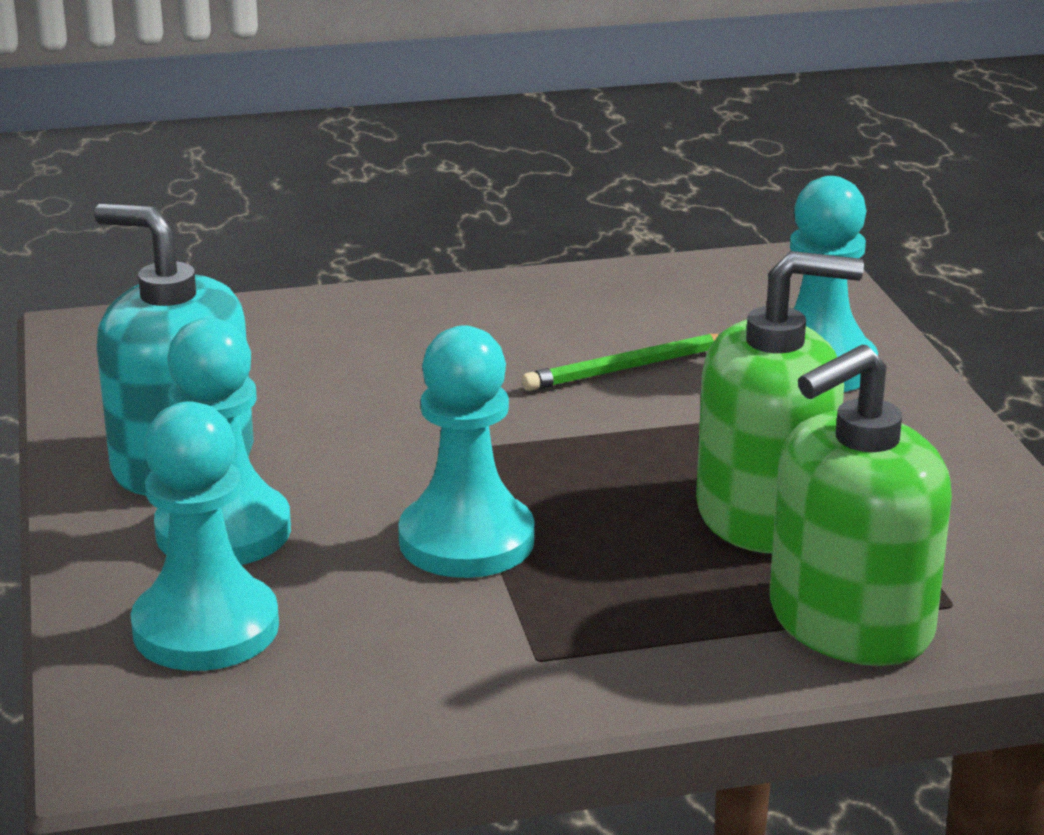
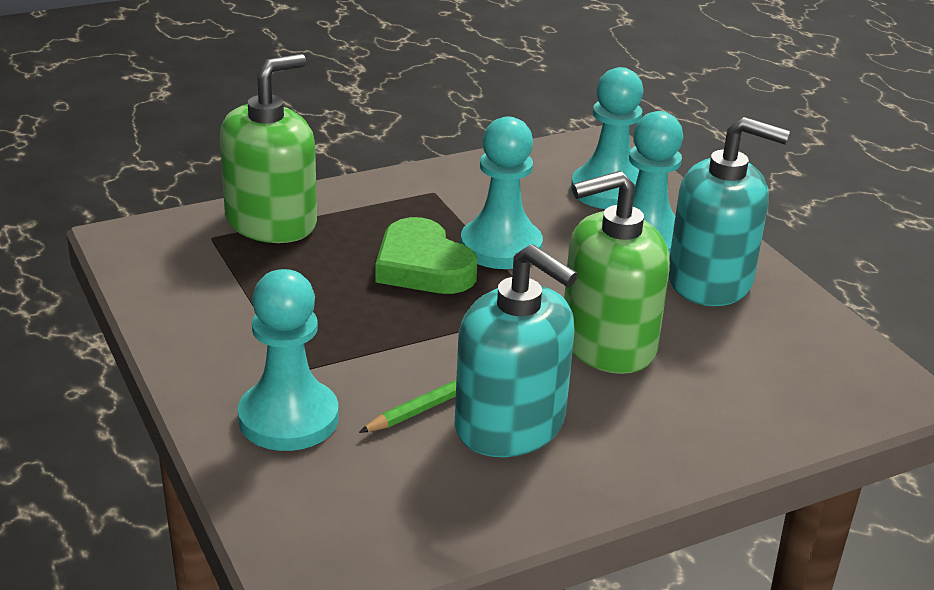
camera: 165 degrees right, 5 degrees up
(564, 340) = (510, 424): none -> turquoise soap dispenser
(605, 522) = (423, 266): none -> green heart
(764, 514) = (323, 280): green soap dispenser -> green soap dispenser (607, 343)

